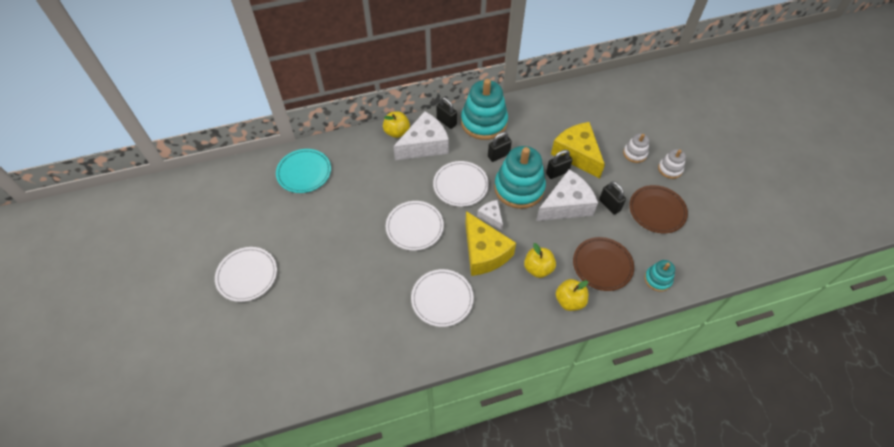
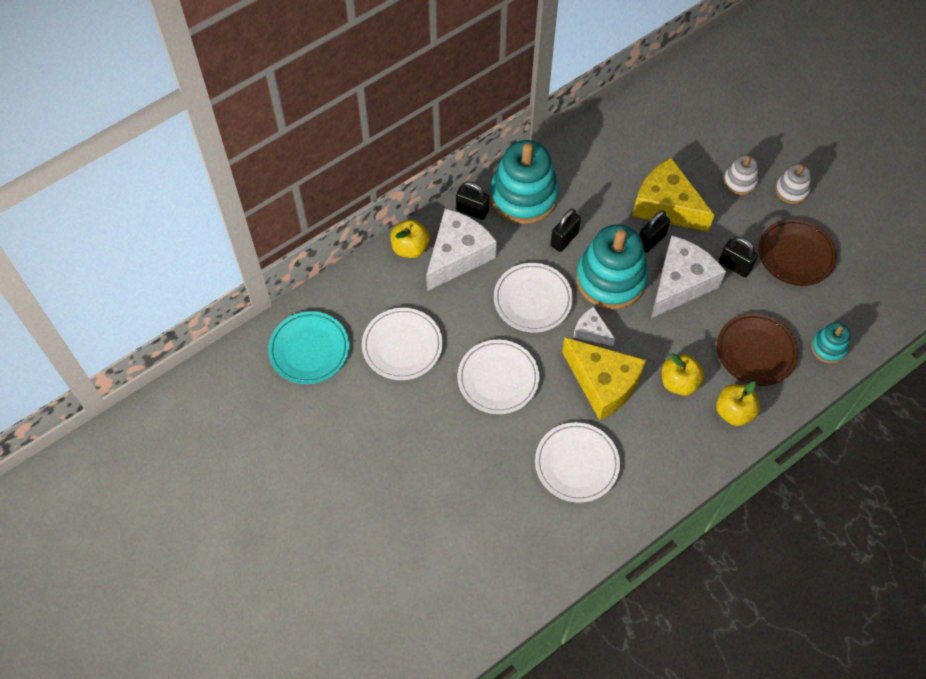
camera: 20 degrees left, 5 degrees up
(247, 275) = (306, 521): white plate -> white plate (402, 346)

